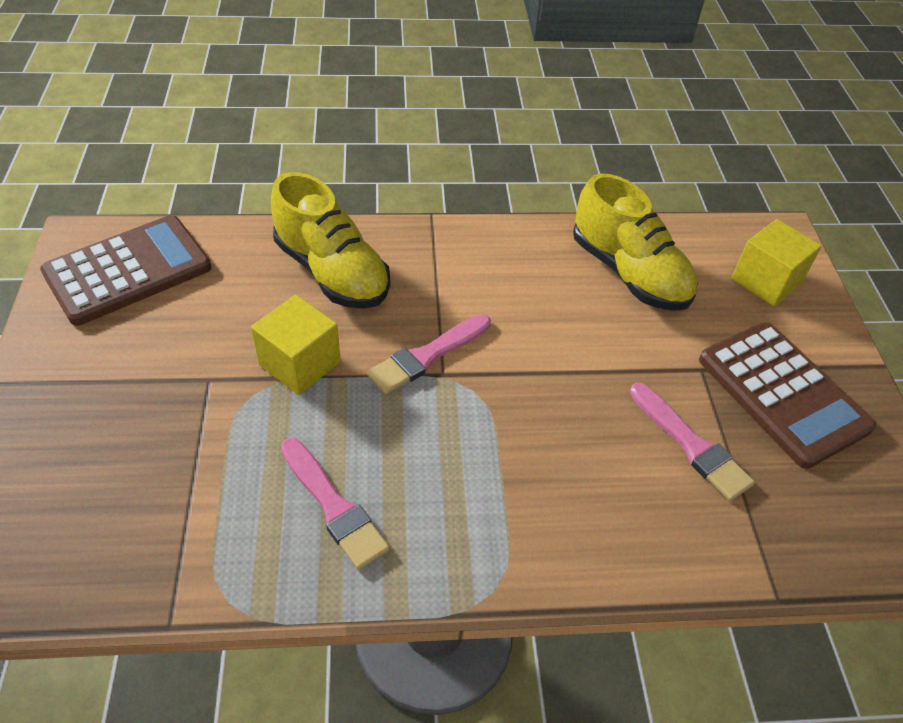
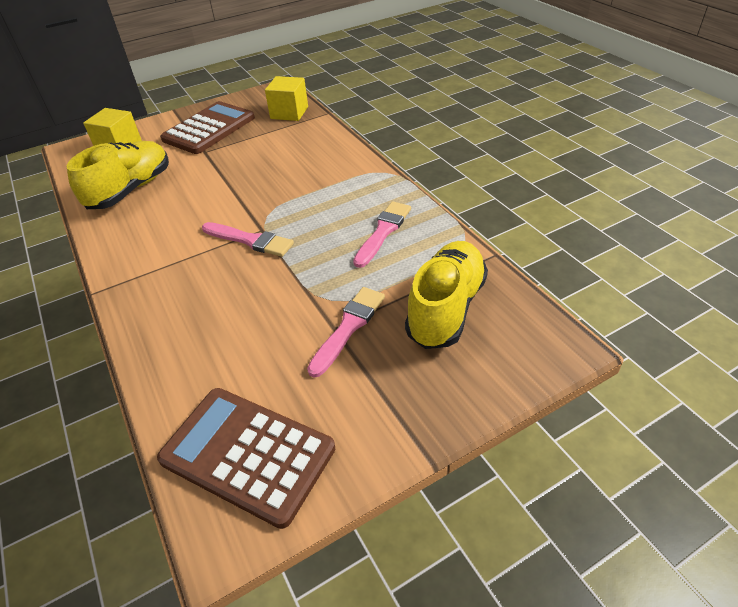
camera: 110 degrees left, 5 degrees down
(300, 363) = (291, 291): yellow cube -> yellow cube (289, 113)
(332, 272) = (188, 317): yellow shoe -> yellow shoe (446, 308)
(691, 445) = (260, 144): pink brush -> pink brush (348, 327)

